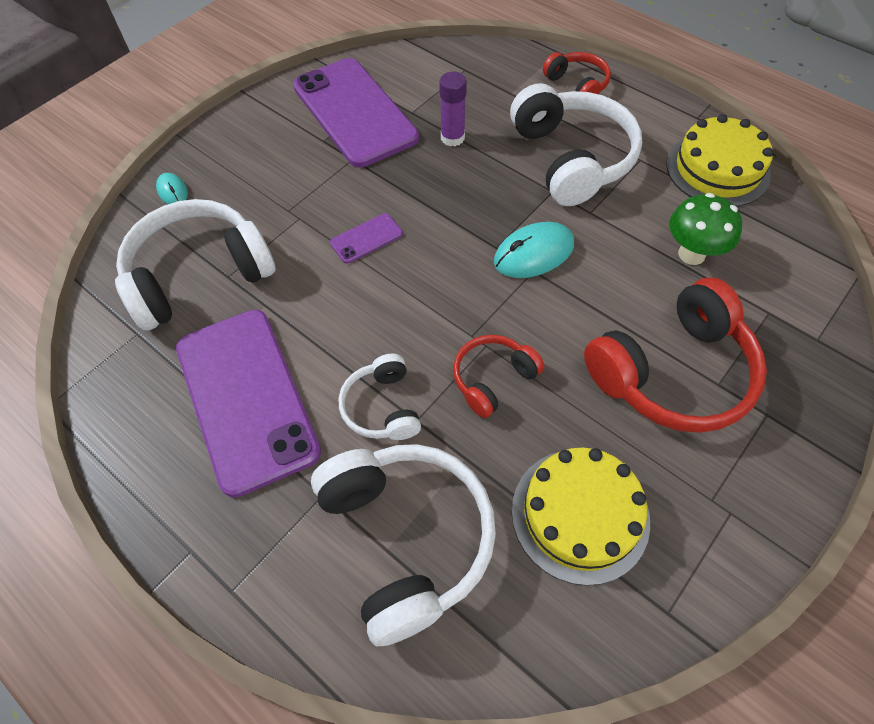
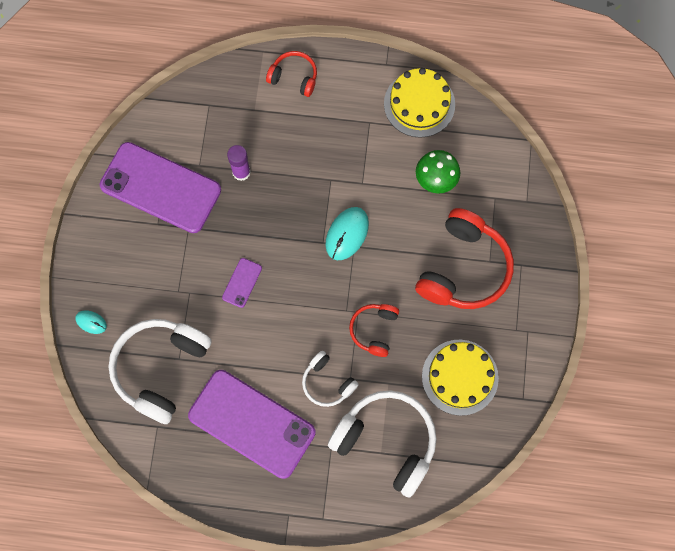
camera: 35 degrees left, 15 degrees up
(572, 159) = (327, 146): white headphones -> none

